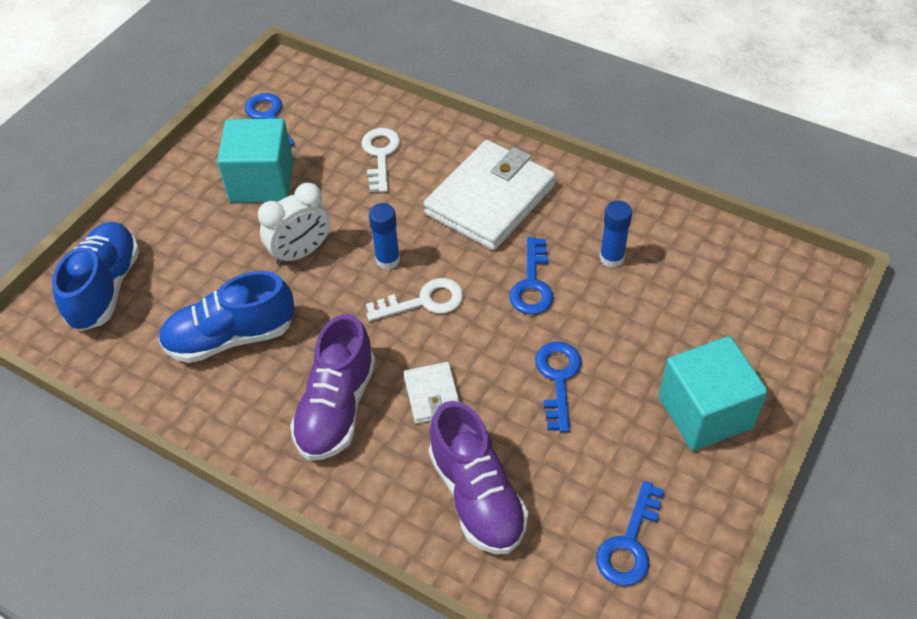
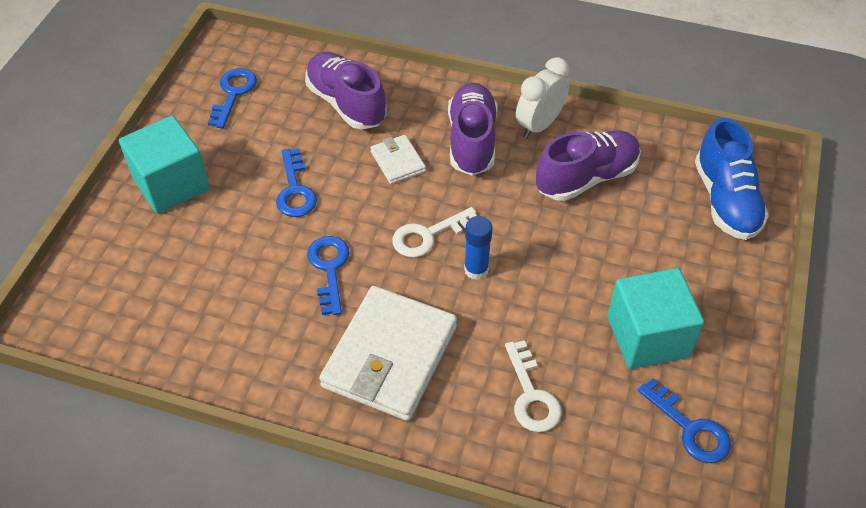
camera: 165 degrees right, 0 degrees up
(231, 337) = (586, 178): blue shoe -> purple shoe
(301, 253) = (564, 263): white clock -> white clock (539, 125)
(611, 258) = (252, 309): blue glue stick -> none

